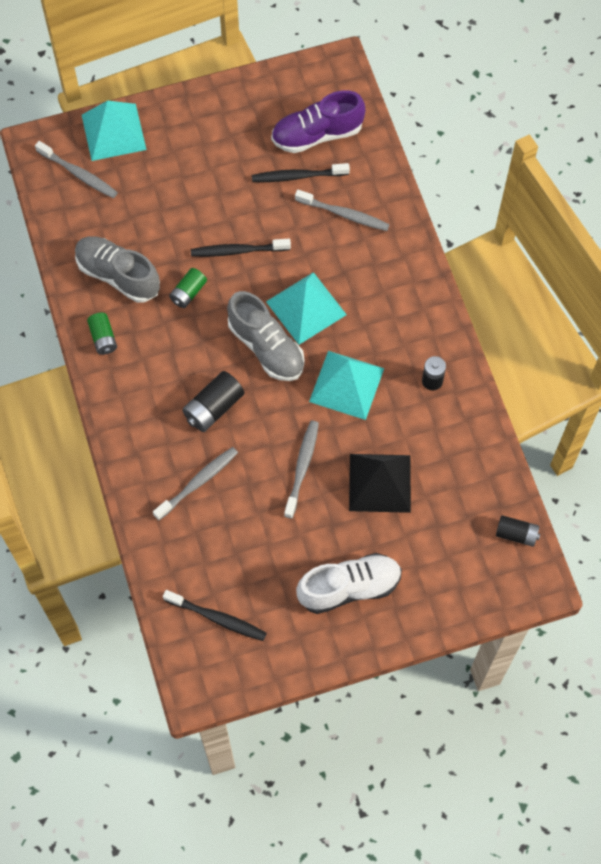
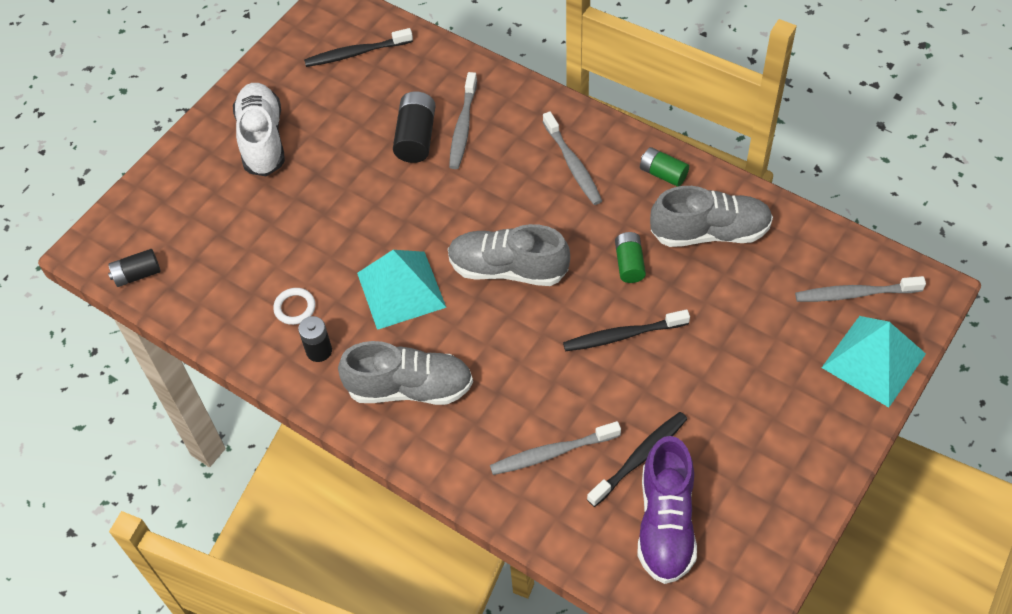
camera: 145 degrees right, 10 degrees down
(213, 408) = (506, 188): black battery -> black battery (416, 137)
(238, 251) = (623, 335): black toothbrush -> black toothbrush turned 150 degrees counterclockwise
(302, 467) = (382, 196): grey toothbrush -> grey toothbrush (573, 164)
(306, 308) = (504, 330): turquoise pyramid -> none
(317, 134) = (665, 523): purple shoe -> purple shoe turned 150 degrees clockwise
(349, 588) = (262, 140): white shoe -> white shoe turned 135 degrees clockwise
(380, 483) = (299, 231): black pyramid -> none
(394, 314) = (409, 388): none -> grey shoe
(425, 424) = (295, 308): none -> white ring

